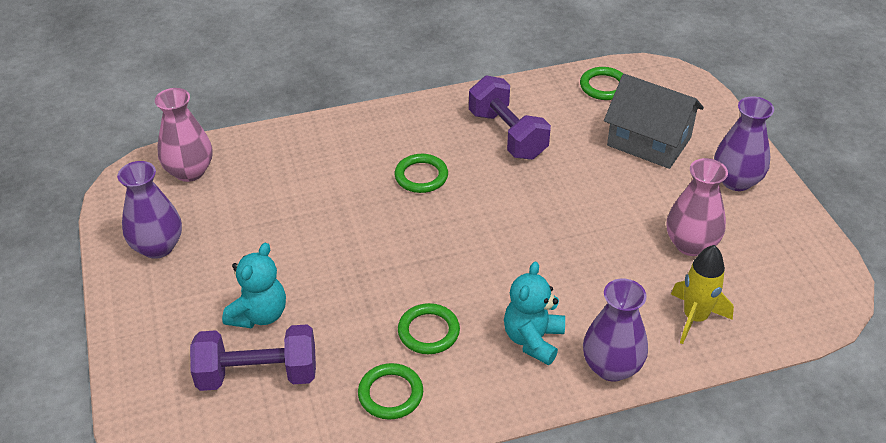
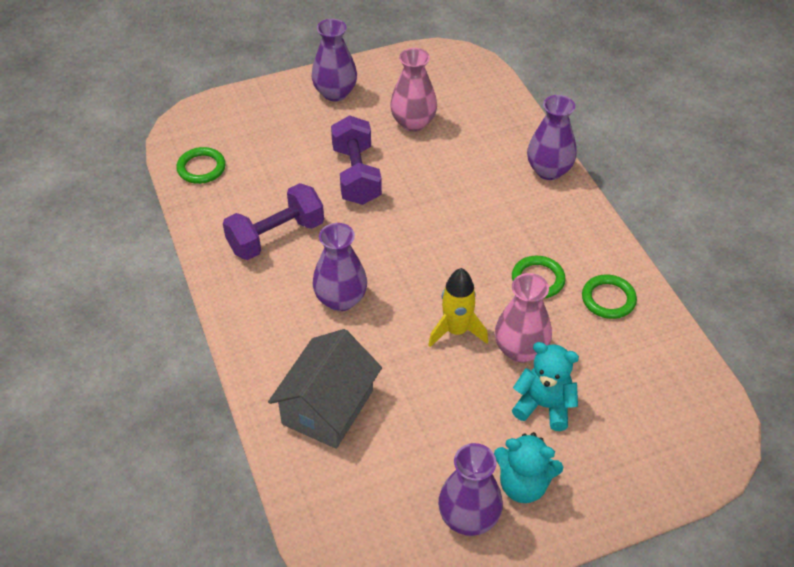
camera: 95 degrees left, 5 degrees up
(190, 171) = (344, 514): pink vase -> pink vase (520, 350)
(258, 375) = (612, 394): purple dumbbell -> purple dumbbell (356, 175)
(421, 176) = (341, 299): green ring -> purple vase
(533, 339) = (532, 214): turquoise teddy bear -> turquoise teddy bear (523, 485)
(649, 142) = (285, 141): grey house -> grey house (328, 407)
(695, 318) = (491, 125): yellow rocket -> yellow rocket (456, 331)

